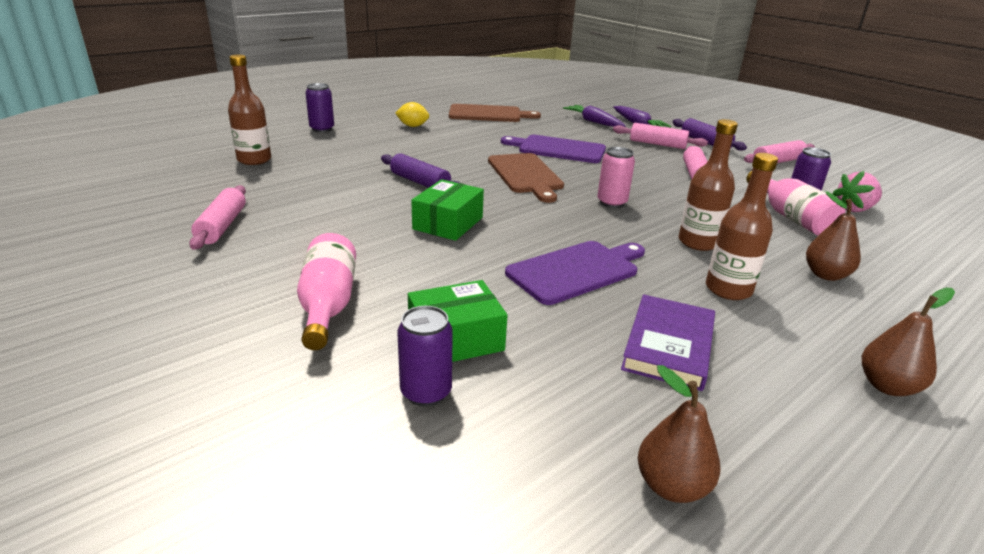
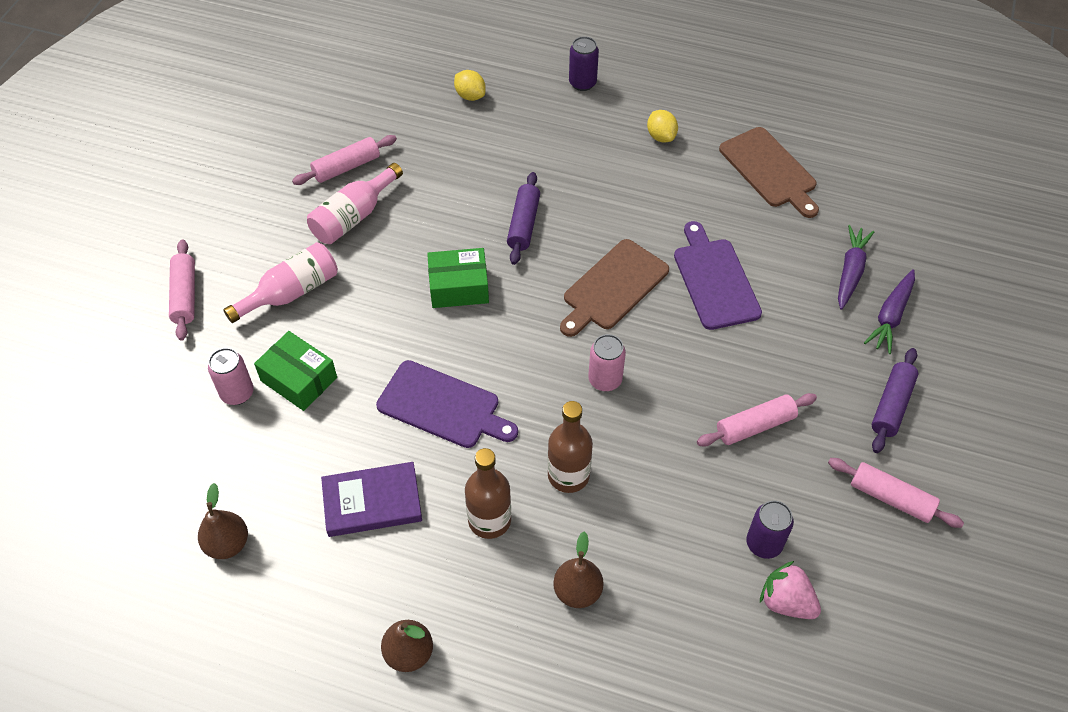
camera: 60 degrees right, 25 degrees up
(254, 160) = (470, 96): brown bottle -> yellow lemon
(426, 392) = (237, 393): purple can -> pink can
(657, 144) = (830, 360): pink rolling pin -> pink rolling pin (185, 295)
(790, 217) = (704, 541): pink bottle -> pink bottle (354, 216)

